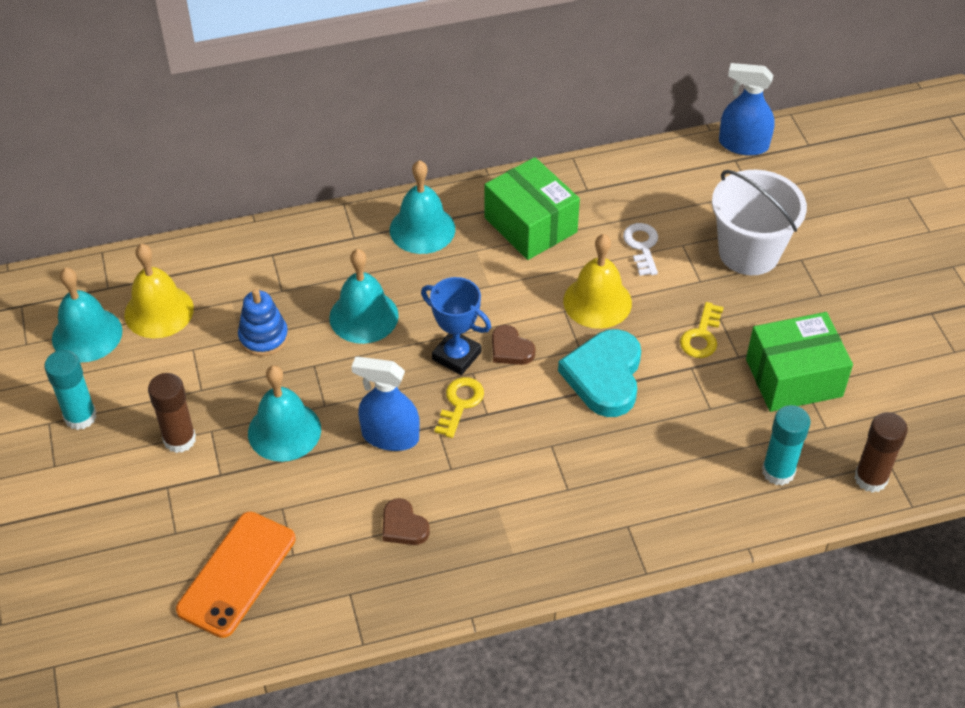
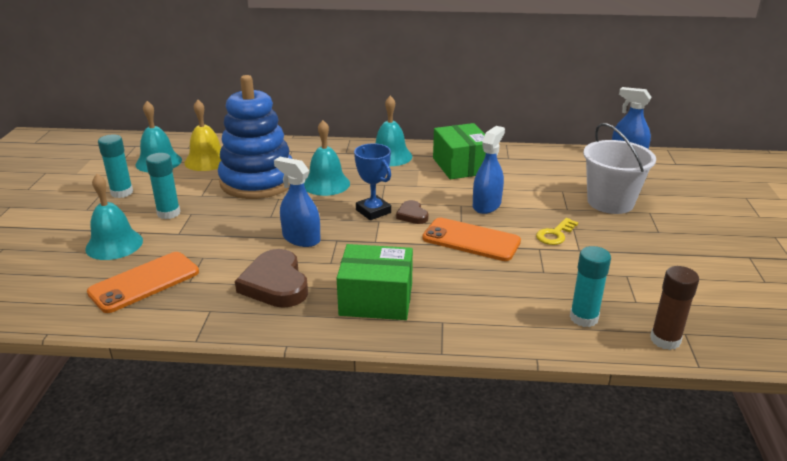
camera: 20 degrees right, 20 degrees down
(179, 439) = (168, 213): brown glue stick -> turquoise glue stick
(263, 337) = (258, 181): blue stacking toy -> blue stacking toy, size x2.26
(284, 431) = (235, 222): turquoise bell -> turquoise bell (114, 244)
(403, 526) = (275, 284): brown heart -> brown heart, size x1.91
(460, 403) = (360, 233): yellow key -> none
(597, 302) = (486, 205): yellow bell -> blue spray bottle
(604, 376) = (471, 240): turquoise heart -> orange phone
(642, 246) = (532, 187): white key -> none
(793, 378) = (619, 269): green box -> green box (376, 300)

